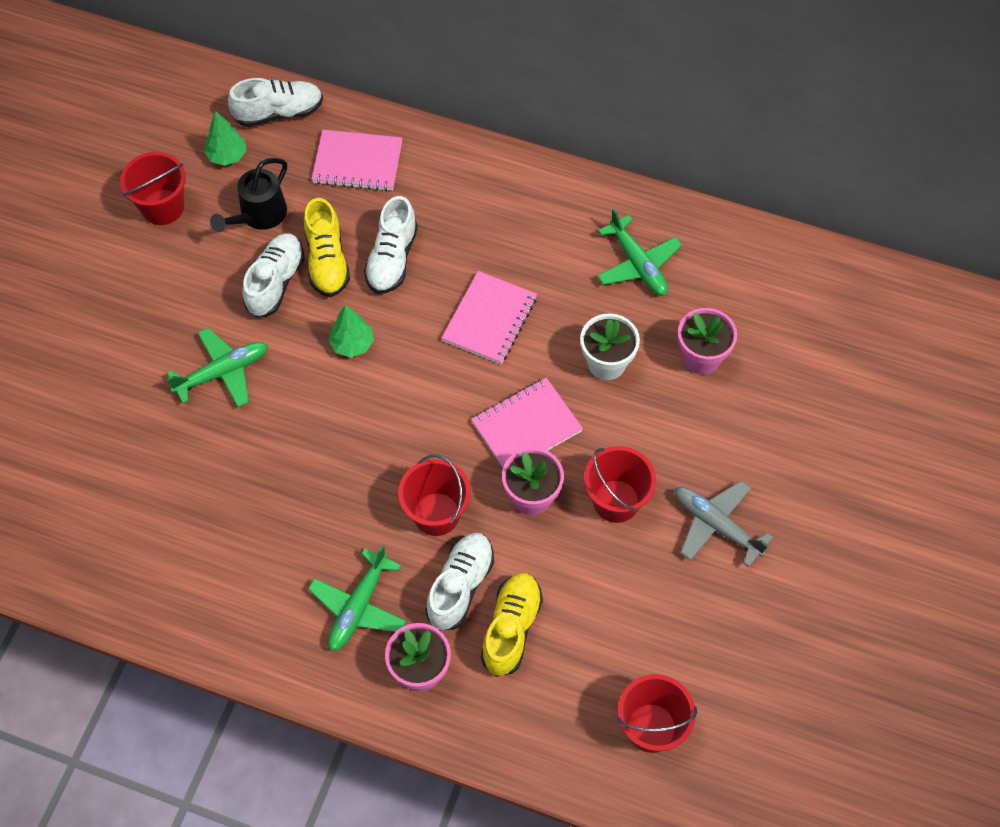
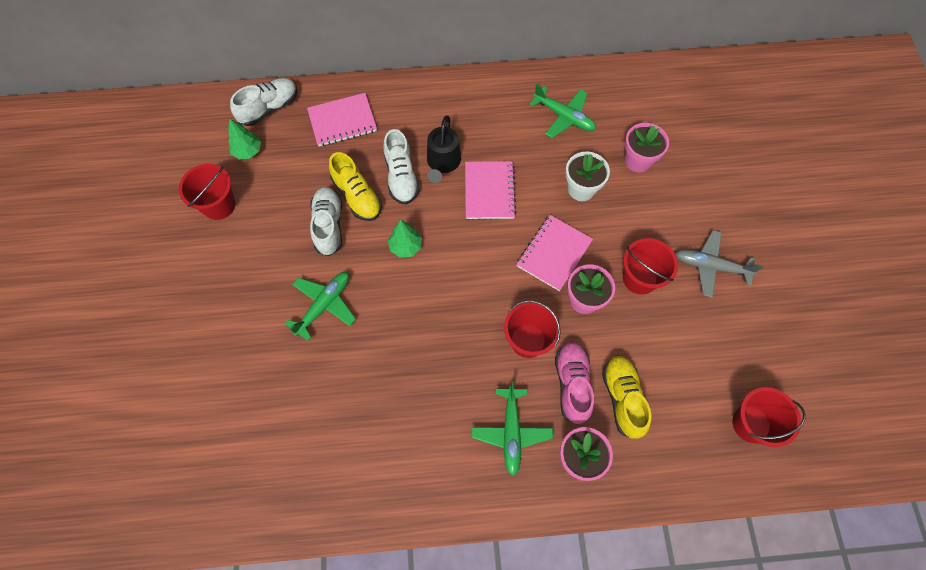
camera: 25 degrees left, 5 degrees up
(258, 216) = (292, 184): black watering can -> black watering can (442, 163)
(460, 586) = (572, 384): white shoe -> pink shoe

